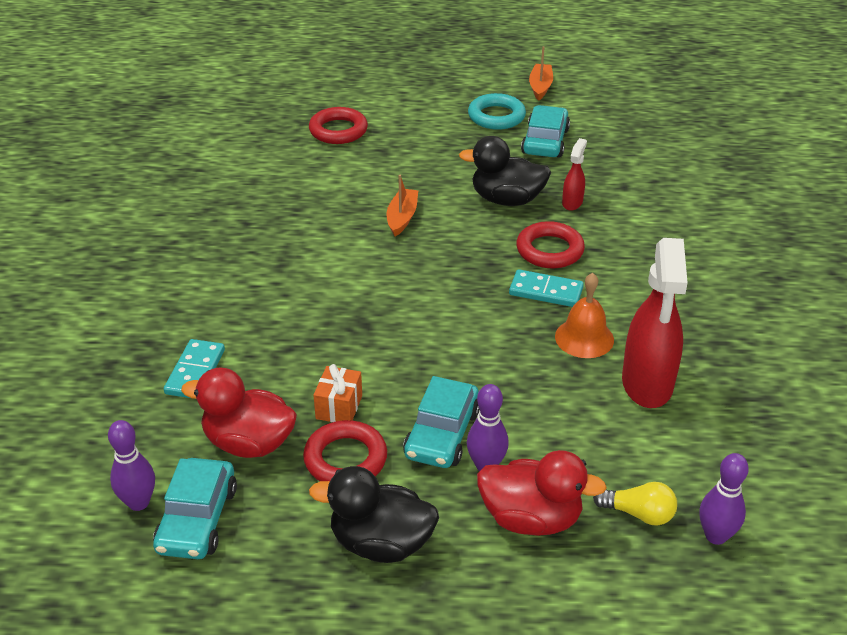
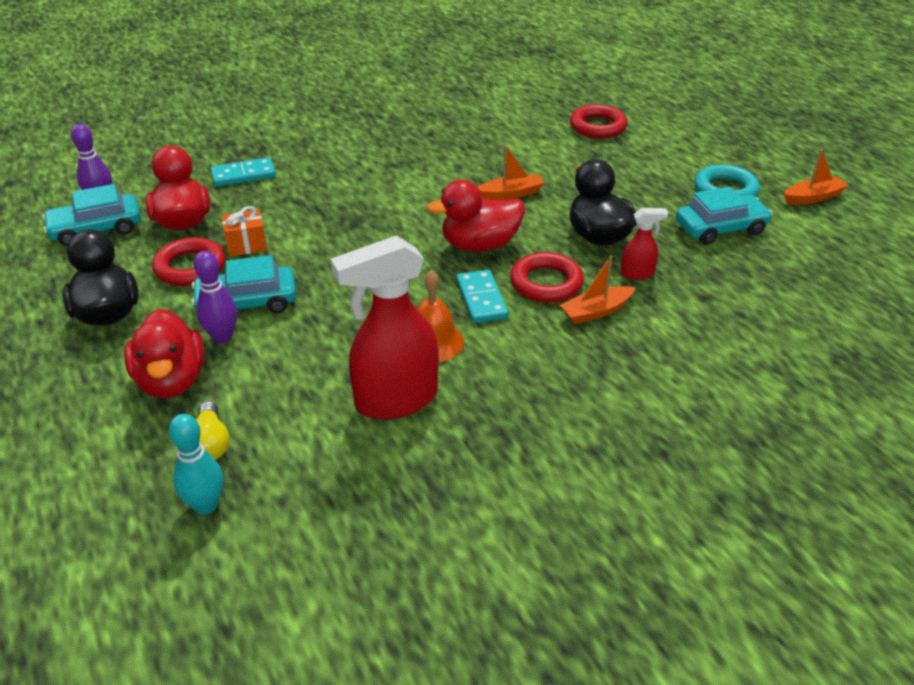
camera: 60 degrees right, 0 degrees up
(467, 264) = (479, 245): none -> red duck
(605, 241) = (596, 311): none -> orange boat
(716, 536) = (206, 505): purple bowling pin -> turquoise bowling pin

